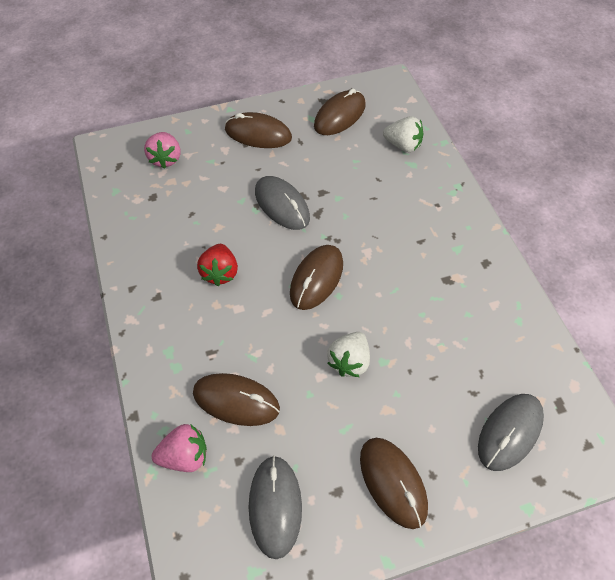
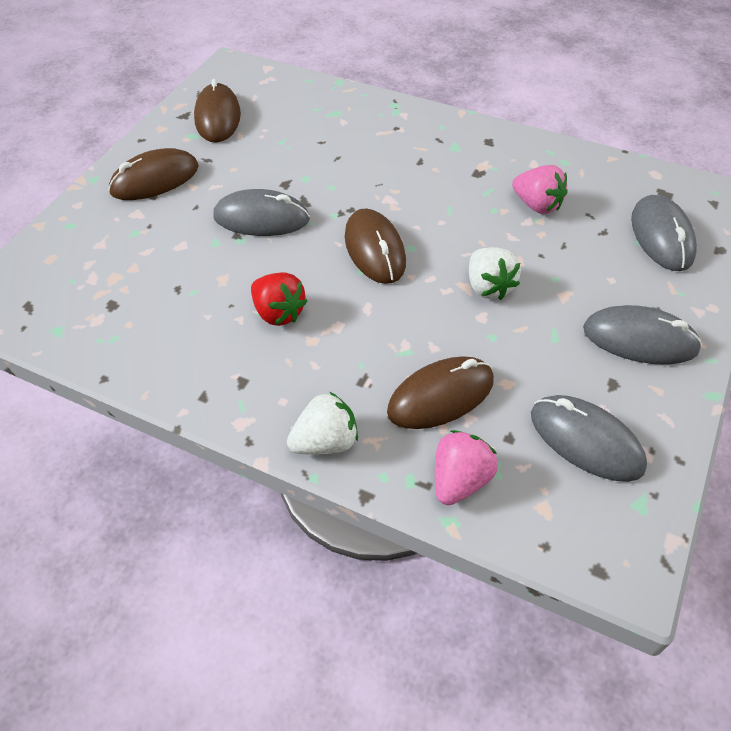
camera: 45 degrees left, 5 degrees down
(166, 159) = (79, 263): pink strawberry -> pink strawberry (537, 205)
(393, 482) = (639, 339): brown mouse -> grey mouse
(403, 145) = (307, 104): white strawberry -> white strawberry (326, 442)

